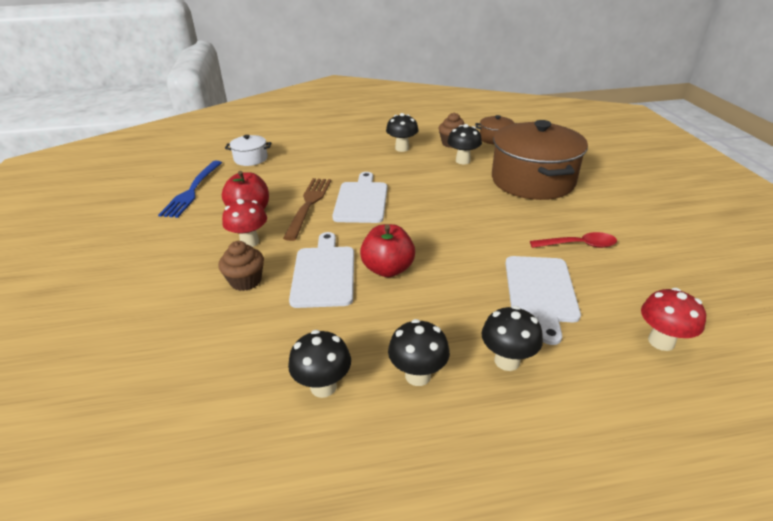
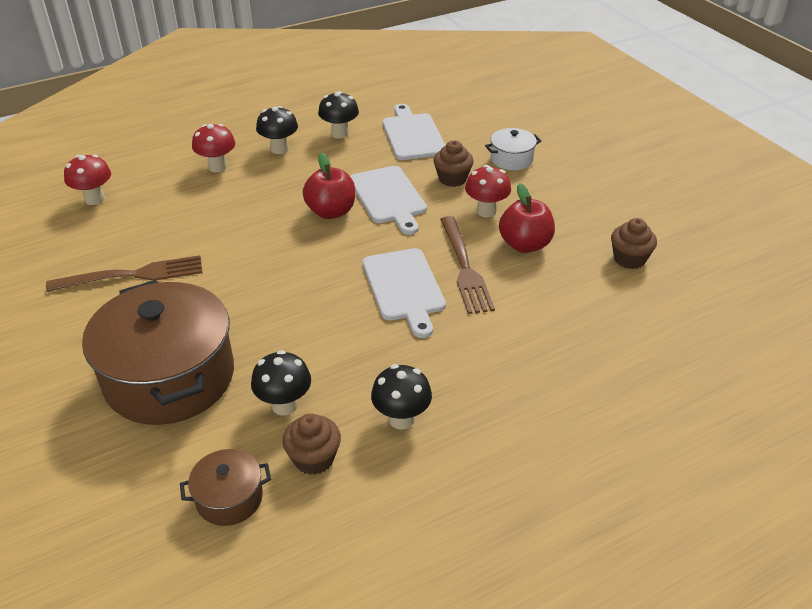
camera: 160 degrees right, 5 degrees up
(192, 191) = (629, 259): blue fork -> brown cupcake
(251, 159) = (627, 334): white pot -> white pot (511, 159)
(507, 361) = (217, 167): black mushroom -> red mushroom
(540, 291) = (184, 218): white cutting board -> white cutting board (412, 135)
(578, 245) = (133, 275): red spoon -> brown fork

